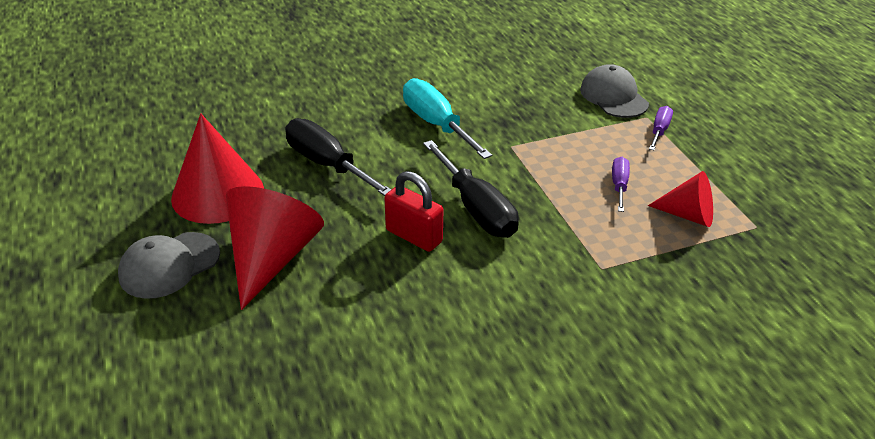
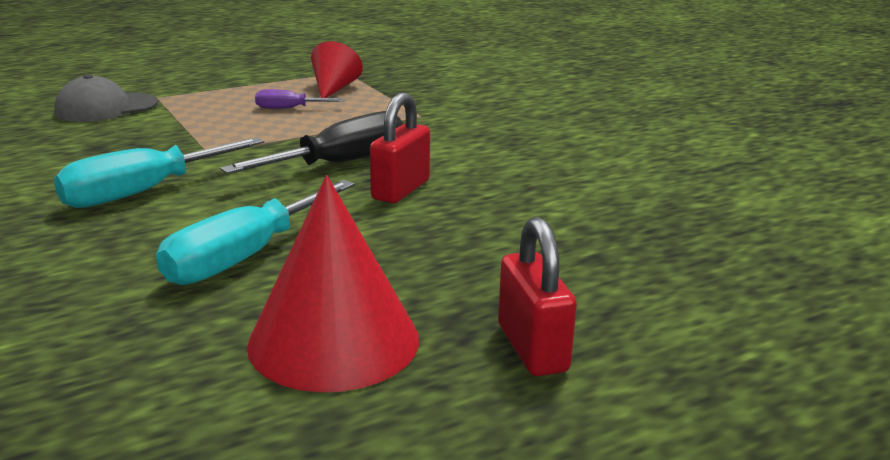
camera: 100 degrees left, 15 degrees down
(169, 265) = (532, 348): grey cap -> red padlock
(272, 258) = (477, 268): red cone -> none
(327, 164) = (244, 257): black screwdriver -> turquoise screwdriver
(659, 131) = (187, 93): purple screwdriver -> none

